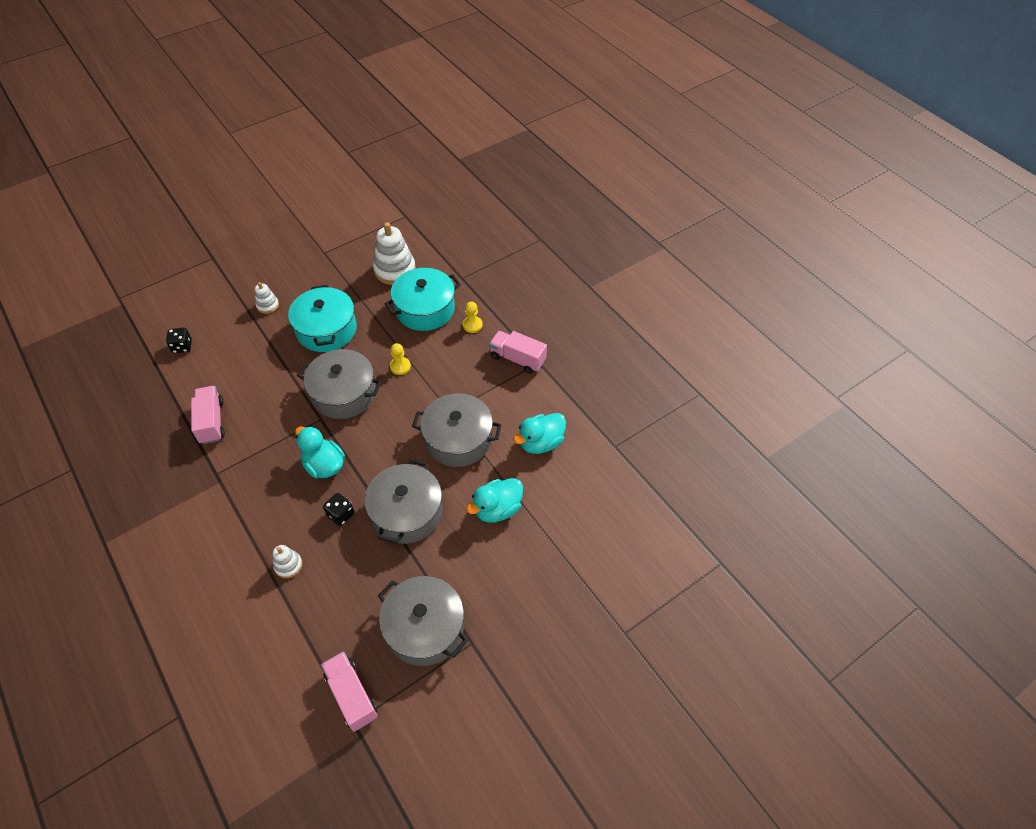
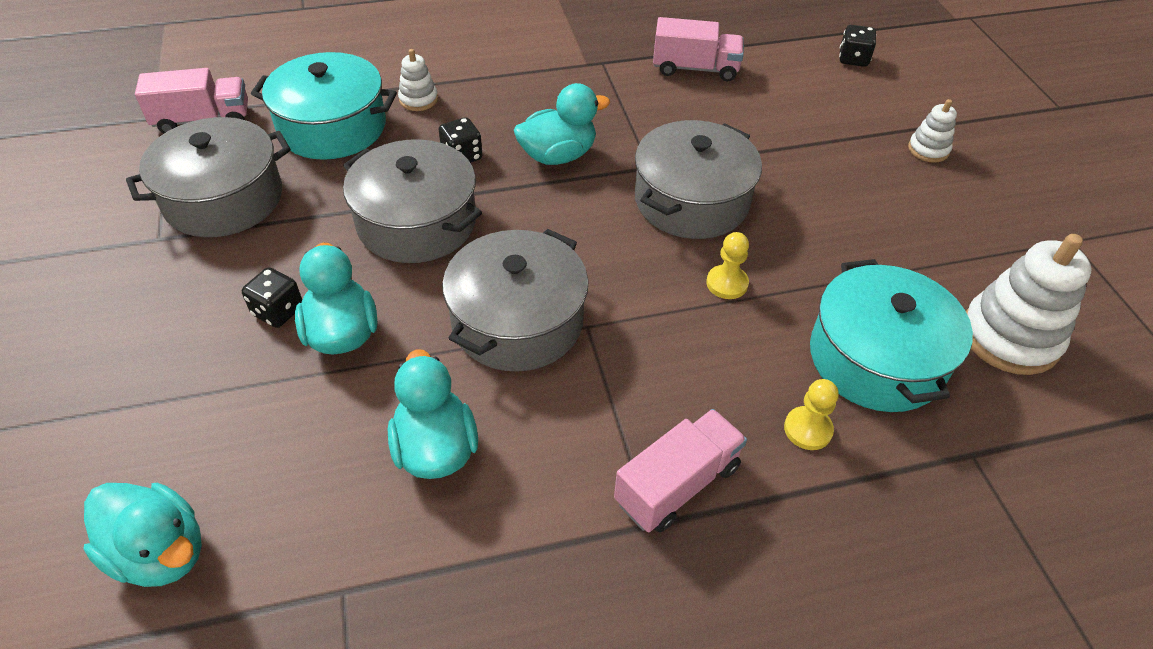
camera: 110 degrees right, 5 degrees down
(326, 329) = (851, 207): turquoise pot -> turquoise pot (332, 127)
(496, 545) = (278, 311): none -> black dice
(634, 516) = (160, 552): none -> turquoise duck

